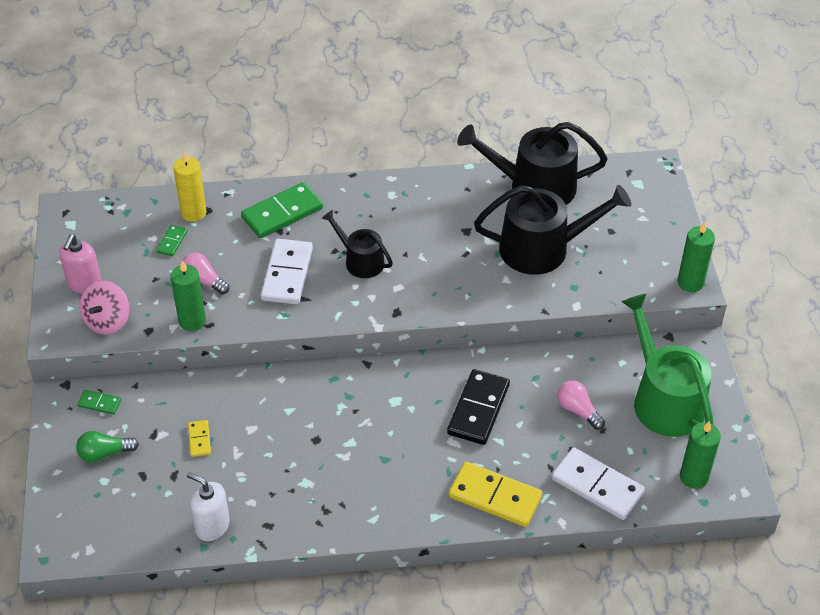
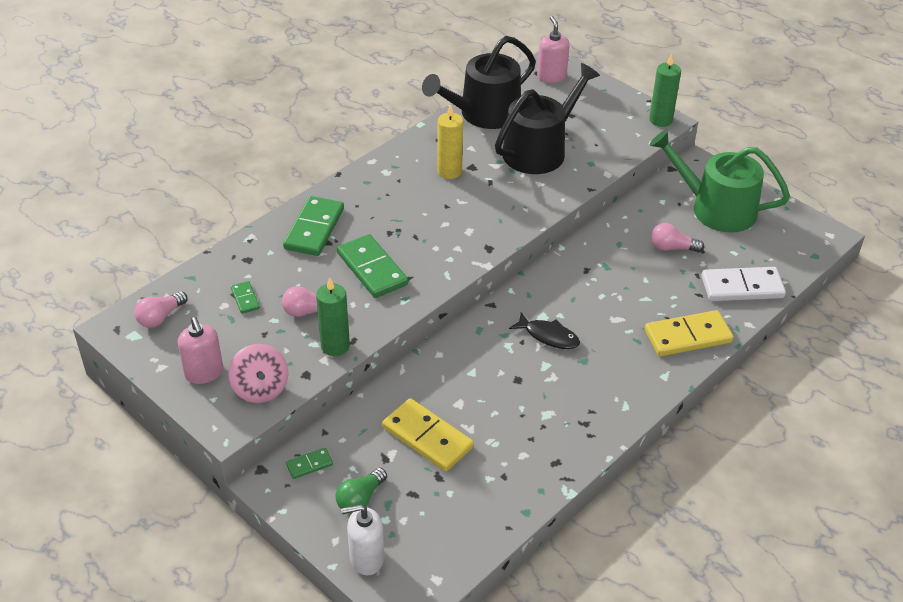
camera: 40 degrees left, 5 degrees down
(101, 220) = (160, 317): none -> pink light bulb
(193, 213) = (238, 268): yellow candle -> yellow candle (449, 171)
(199, 439) = (427, 437): yellow domino -> yellow domino, size x2.06
(212, 526) = (514, 492): white soap dispenser -> white soap dispenser (366, 558)
(287, 274) = (372, 269): white domino -> green domino
(360, 261) = (418, 228): black watering can -> none
(381, 420) = (548, 336): none -> black fish
(478, 409) = (607, 287): black domino -> none
(638, 182) = (551, 76): none -> pink soap dispenser
(694, 477) = (791, 244): green candle -> none

